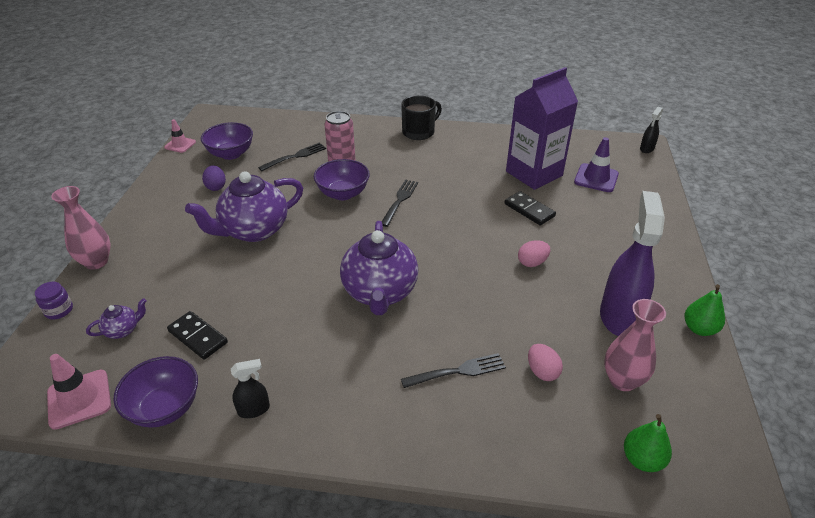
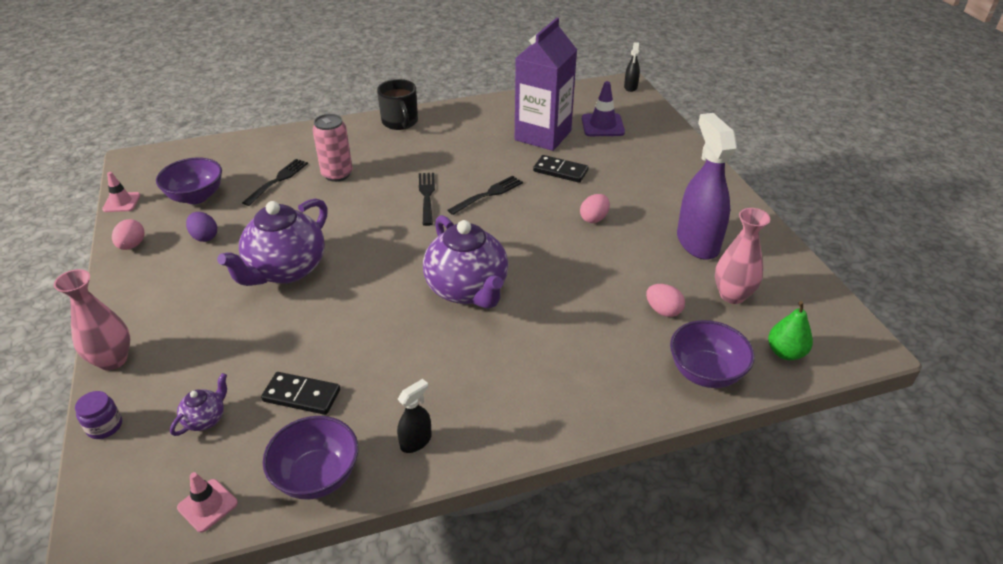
camera: 25 degrees left, 0 degrees up
(79, 399) = (207, 505): pink traffic cone -> pink traffic cone, size x0.66
(165, 179) = (132, 245): none -> pink egg
(343, 193) = (360, 205): purple bowl -> purple bowl (705, 372)
(419, 132) = (400, 122): black mug -> black mug turned 135 degrees clockwise
(457, 372) = (589, 337): black fork -> black fork (487, 195)
(699, 329) = (766, 232): green pear -> none

